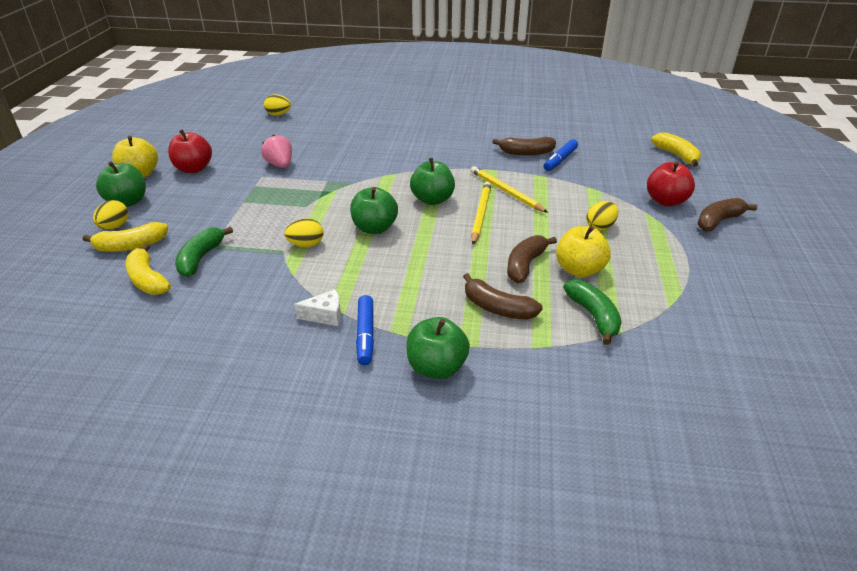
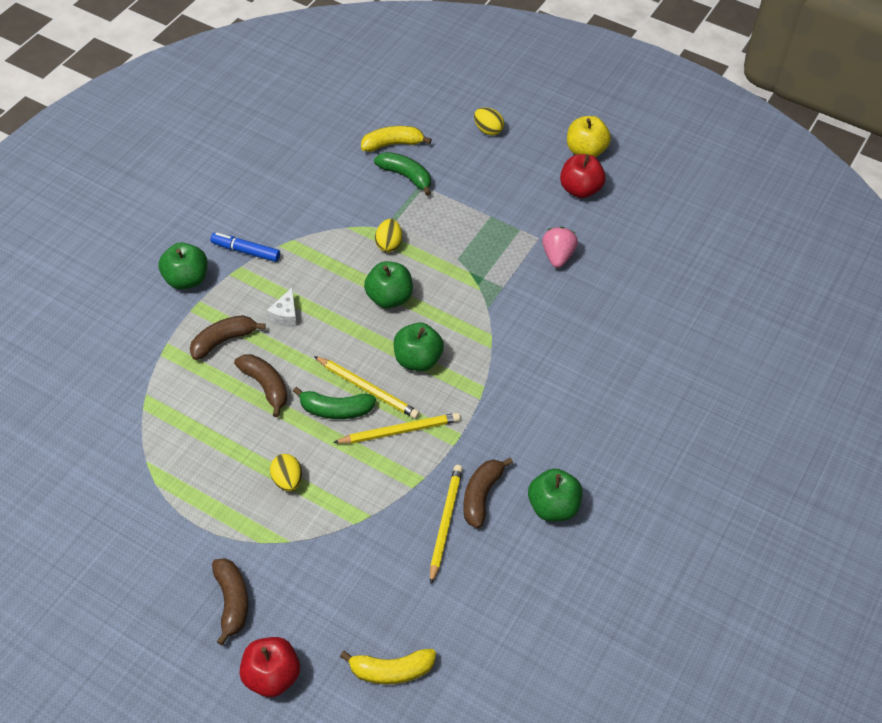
camera: 110 degrees right, 15 degrees up
(127, 202) = (530, 140): green apple -> green apple (553, 507)
(131, 246) = (449, 138): yellow banana -> none
(278, 114) = (702, 281): yellow egg -> none
(280, 165) = (557, 256): pink strawberry -> pink strawberry turned 75 degrees counterclockwise
(325, 315) = (283, 234): white cheese -> white cheese (285, 315)
(560, 160) = (445, 523): blue marker -> yellow pencil
(579, 270) = (234, 423): yellow apple -> none
(593, 316) = (171, 400): green banana -> green banana (335, 410)
(666, 201) = (297, 577): red apple -> red apple (271, 676)

